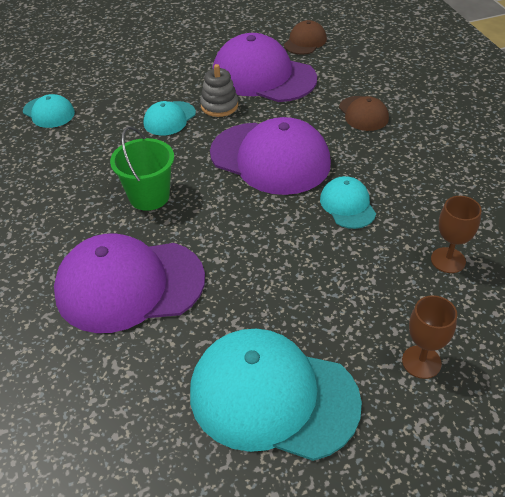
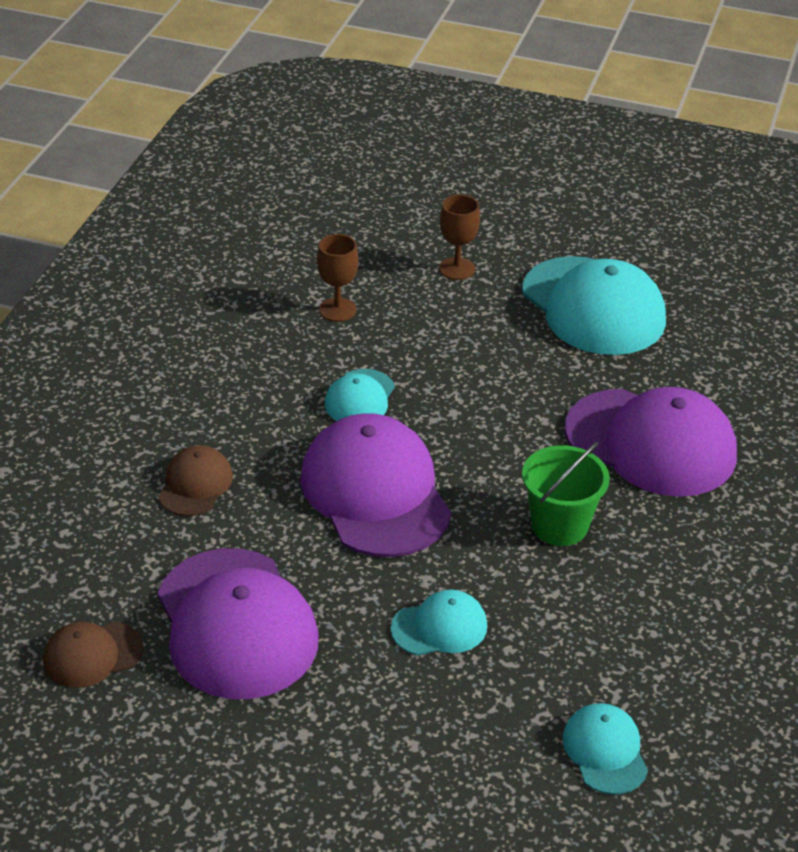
camera: 145 degrees left, 5 degrees down
(219, 106) = (353, 608): grey stacking toy -> none

